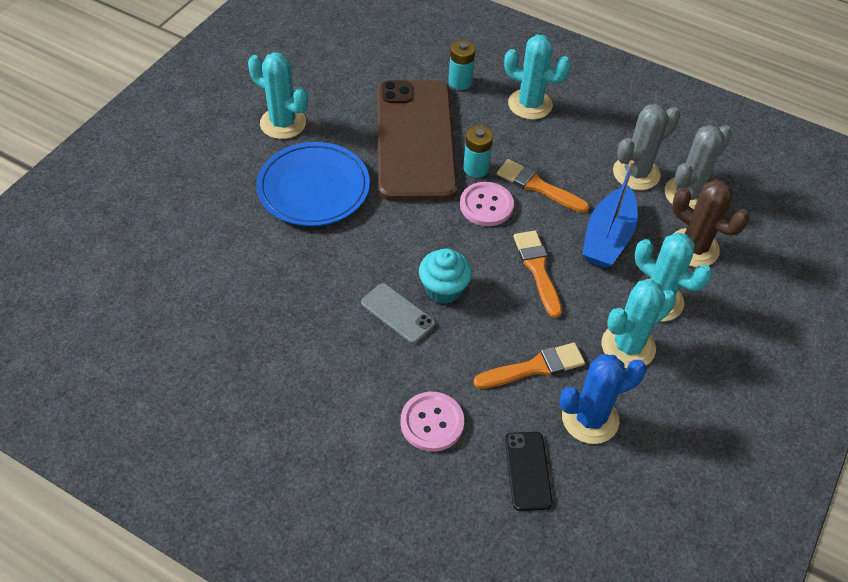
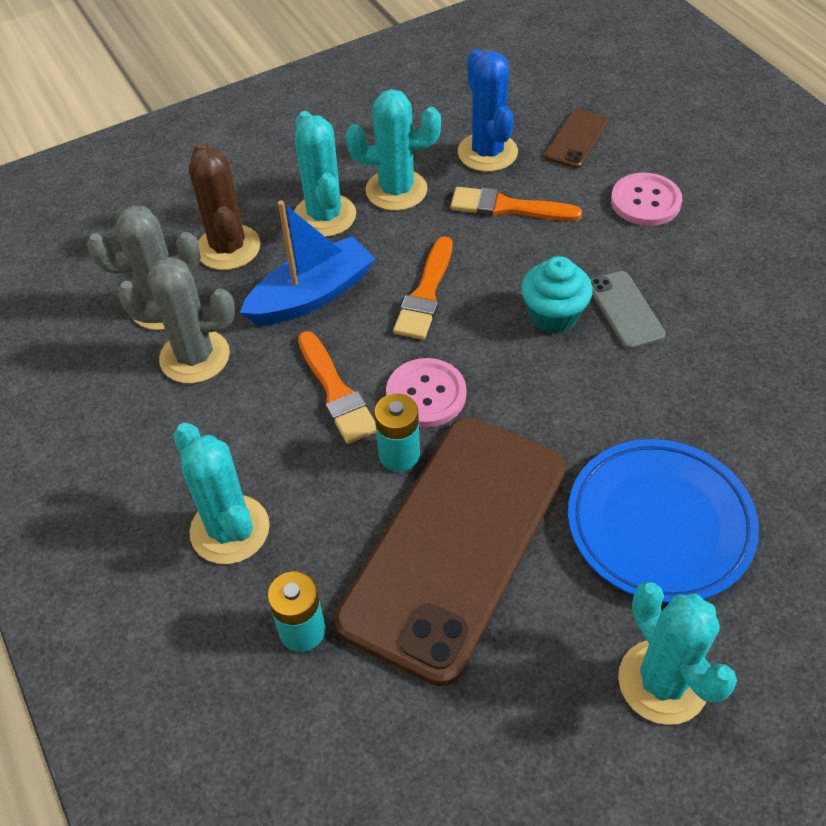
camera: 145 degrees left, 0 degrees up
(527, 471) = (576, 139): black phone -> brown phone
(590, 418) = (487, 152): blue cactus -> blue cactus turned 60 degrees clockwise

